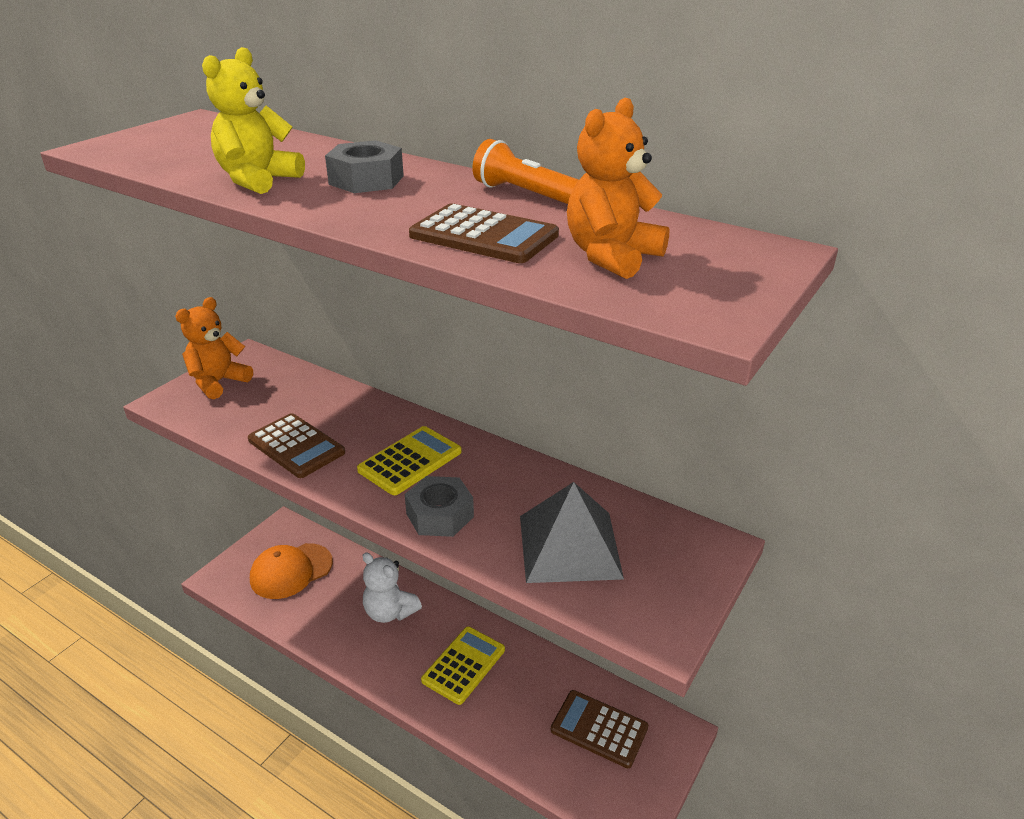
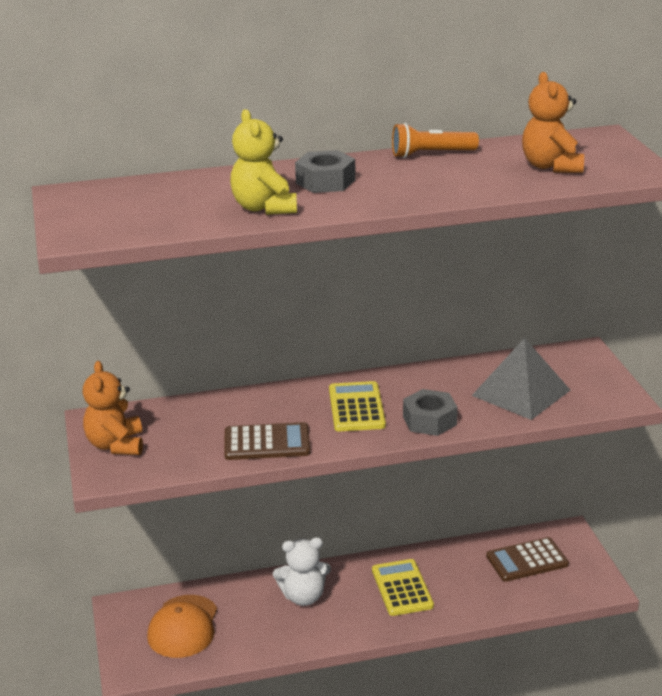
camera: 45 degrees left, 5 degrees down
(484, 236) = (473, 182): brown calculator -> none

